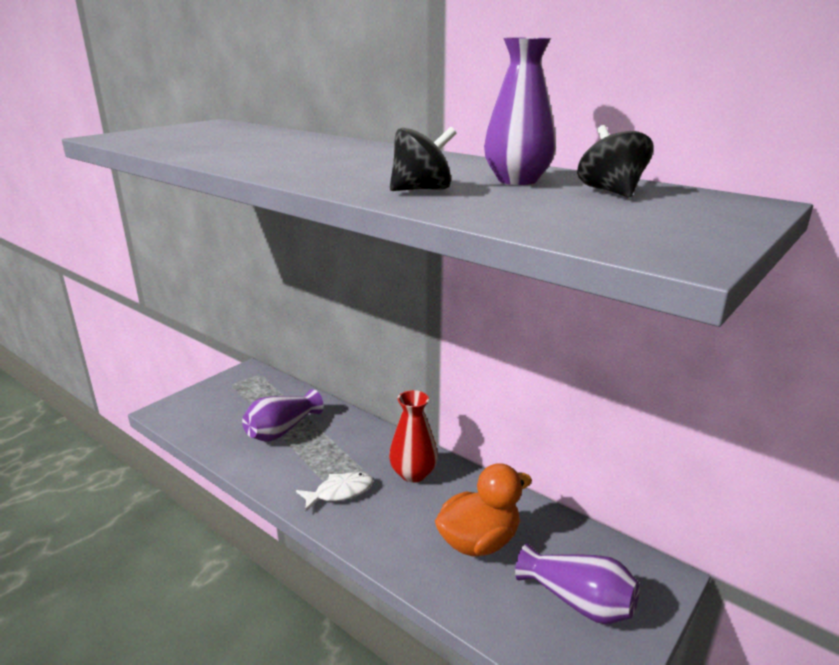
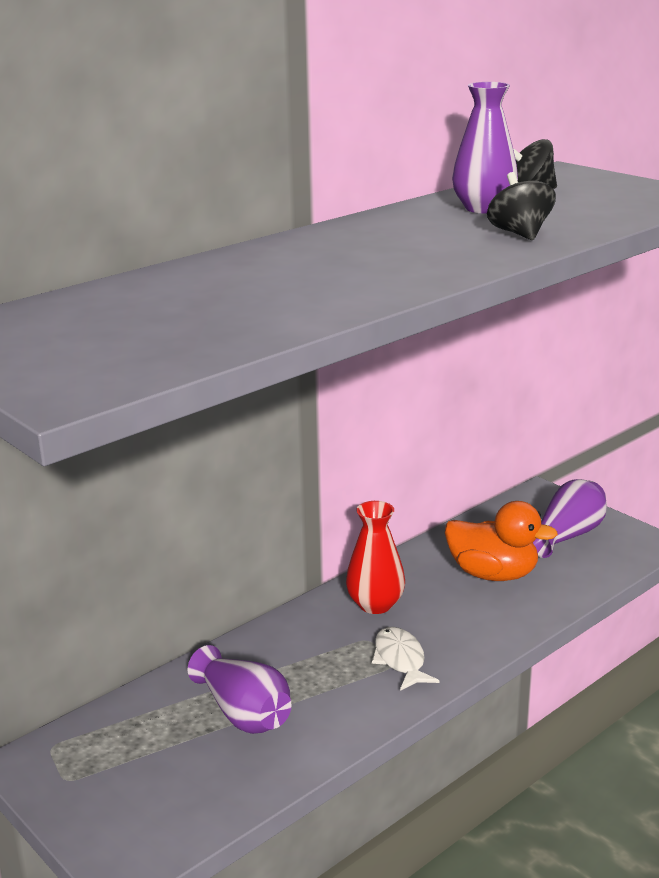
camera: 80 degrees left, 0 degrees up
(479, 542) = (493, 574): orange duck -> orange duck turned 135 degrees clockwise

